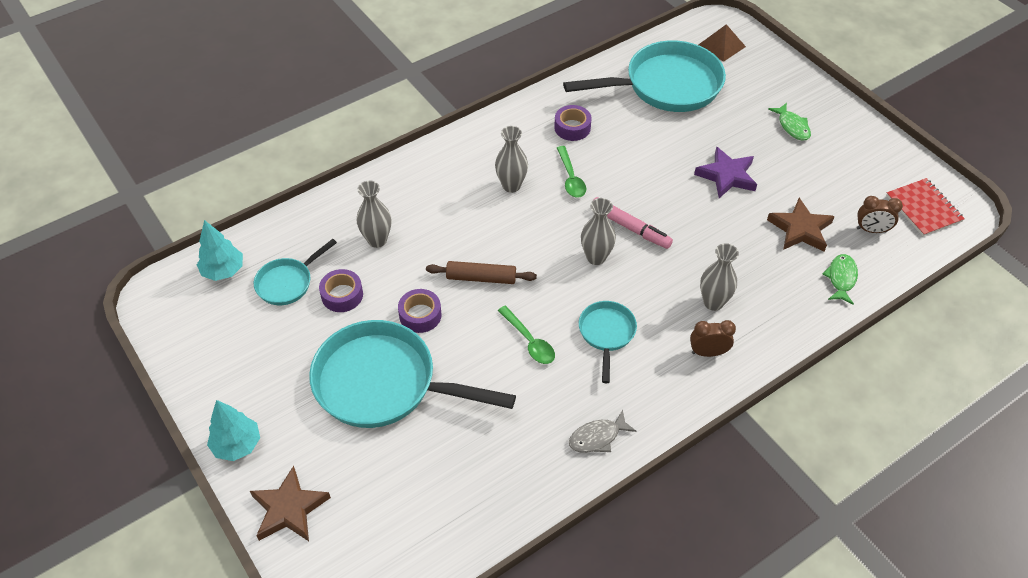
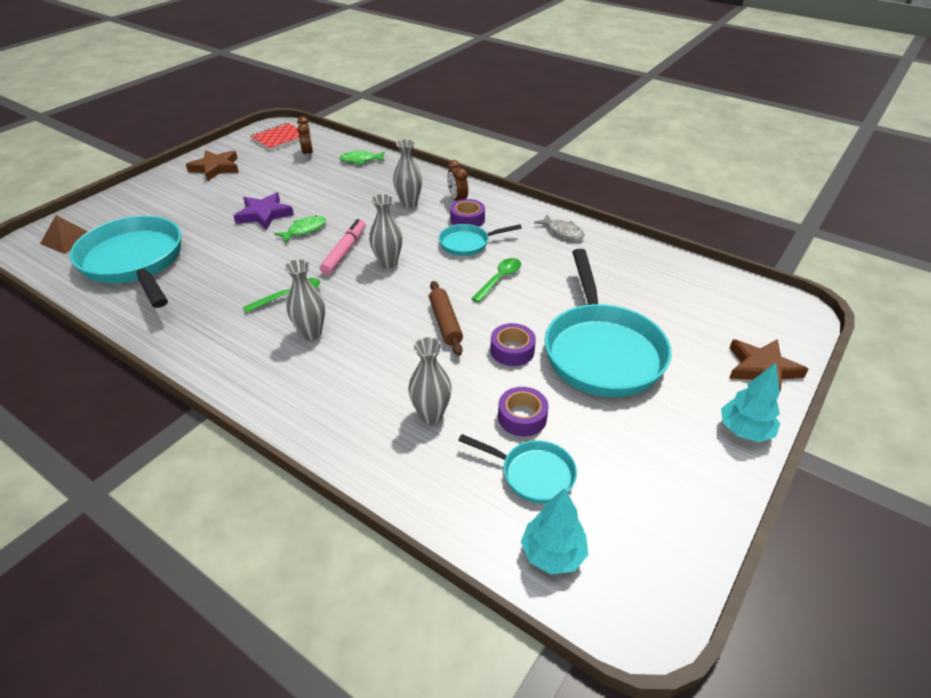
camera: 110 degrees left, 10 degrees down
(572, 128) = (209, 310): purple tape -> purple tape (467, 219)
(792, 126) = (194, 192): green fish -> green fish (304, 230)
(800, 229) = (317, 178): brown star -> brown star (215, 168)

